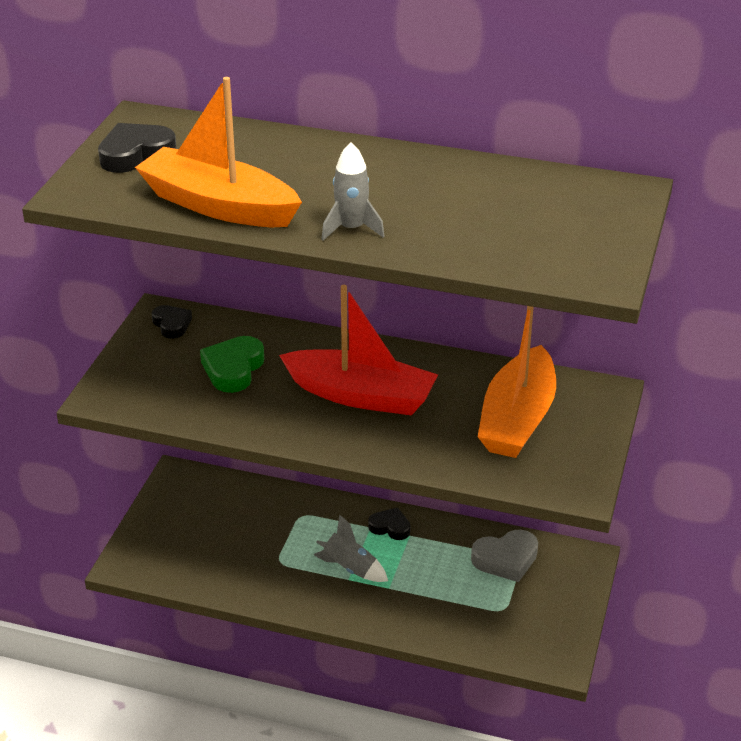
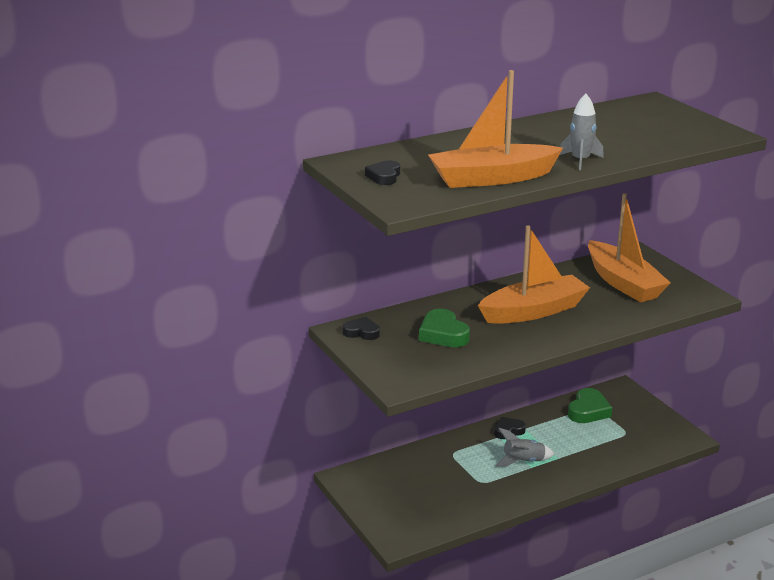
camera: 45 degrees left, 10 degrees down
(136, 154) = (384, 176): black heart -> black heart, size x0.65
(361, 395) = (533, 311): red boat -> orange boat
(506, 559) = (588, 411): grey heart -> green heart

